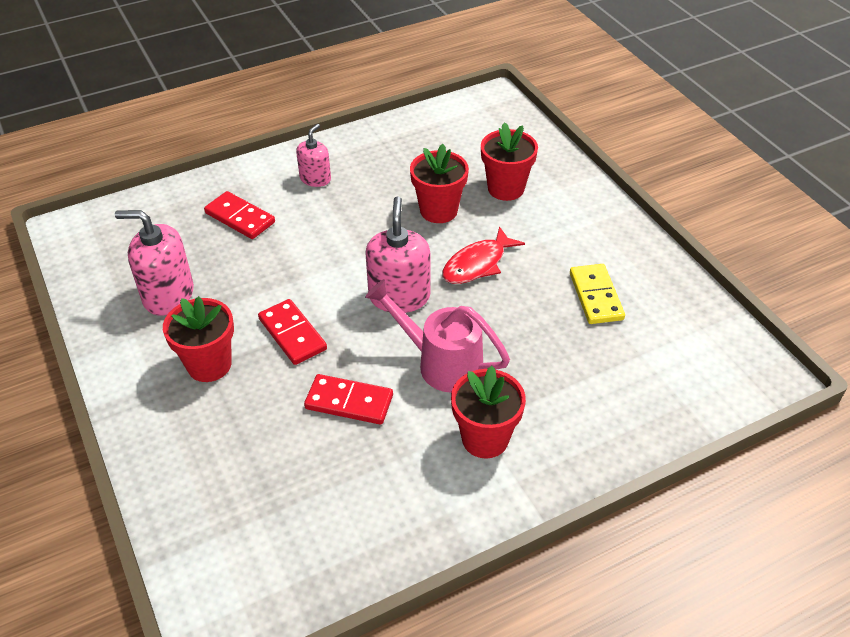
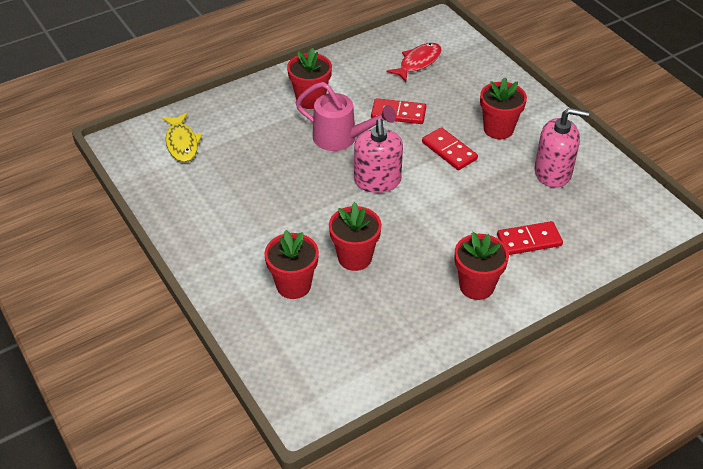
camera: 175 degrees right, 0 degrees up
(240, 218) = (529, 240): red domino -> red domino turned 45 degrees counterclockwise
(315, 179) = (476, 286): pink soap dispenser -> red flower pot
(477, 264) = (318, 210): red fish -> red fish (418, 62)
(596, 296) = (226, 189): yellow domino -> none
(674, 369) = (182, 143): none -> yellow fish

